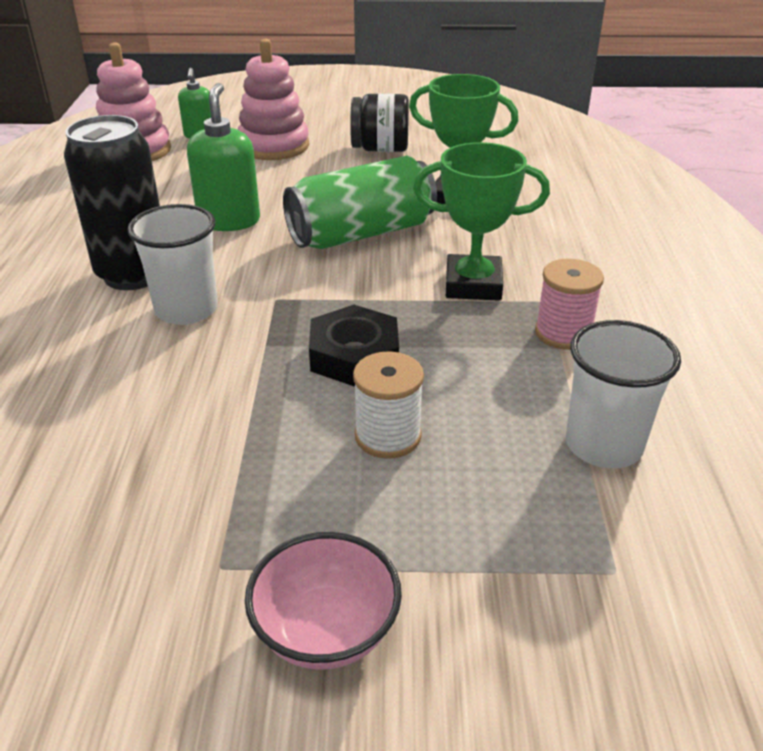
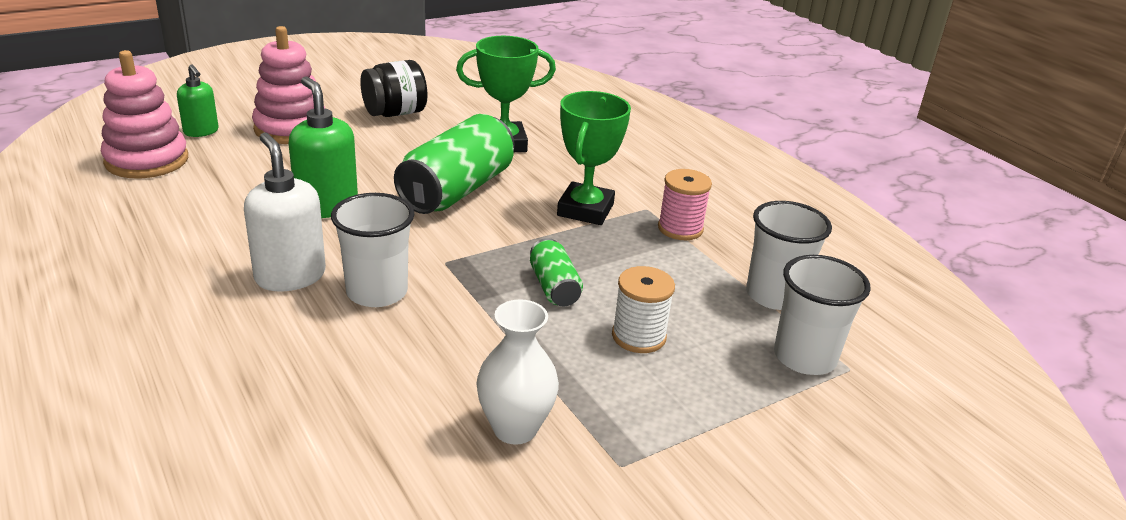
camera: 35 degrees left, 5 degrees down
(133, 274) = (290, 276): black can -> white soap dispenser
(163, 484) = (515, 428): none -> white vase
(326, 630) = (730, 473): pink bowl -> none
(354, 355) = (554, 287): black nut -> green can
(473, 285) = (585, 210): green trophy -> green trophy turned 45 degrees counterclockwise
(565, 533) = (804, 357): none -> white cup

